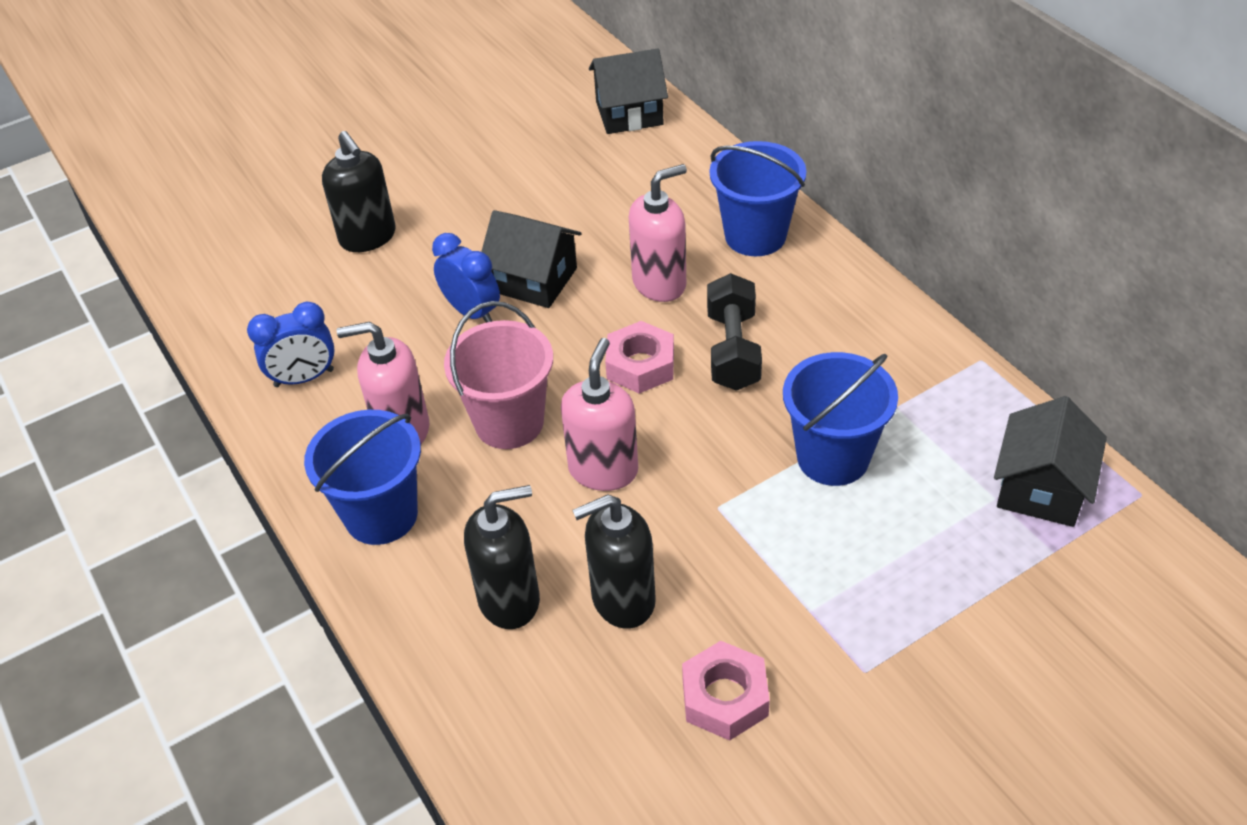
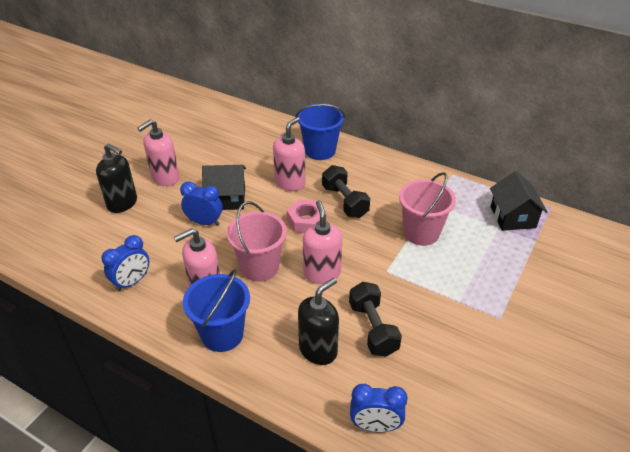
camera: 30 degrees left, 5 degrees down
(459, 211) = (165, 178): none -> pink soap dispenser
(515, 761) = (375, 426): none -> blue clock
(622, 599) = (373, 328): black soap dispenser -> black dumbbell
(629, 113) = (223, 114): black house -> none
(724, 697) = (450, 354): pink nut -> none
(833, 457) = (421, 233): blue bucket -> pink bucket

